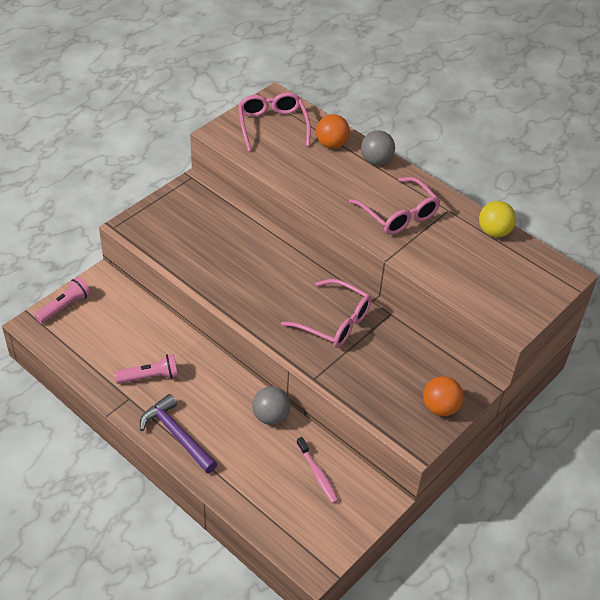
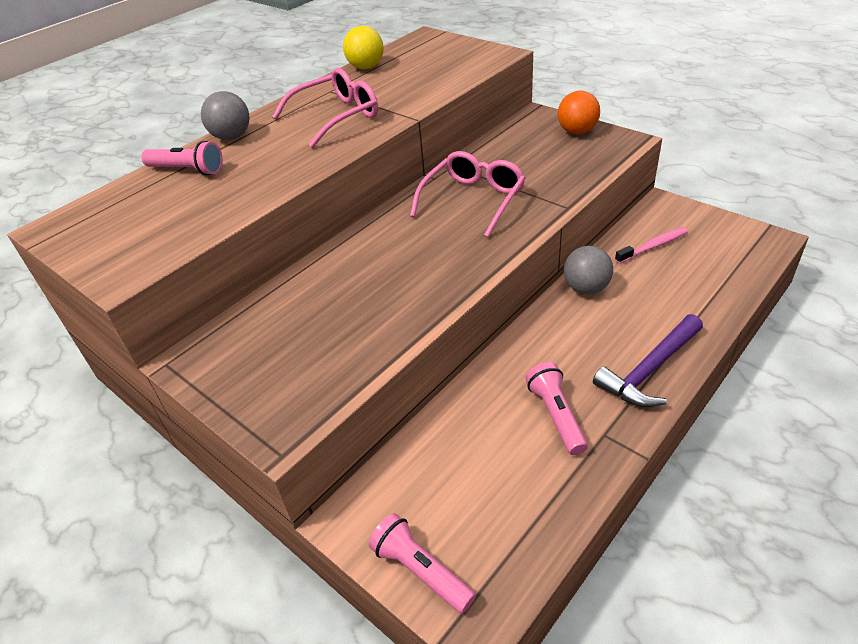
camera: 85 degrees left, 5 degrees down
(272, 125) = (122, 224): pink glasses -> none
(331, 144) = (187, 170): orange ball -> pink flashlight

